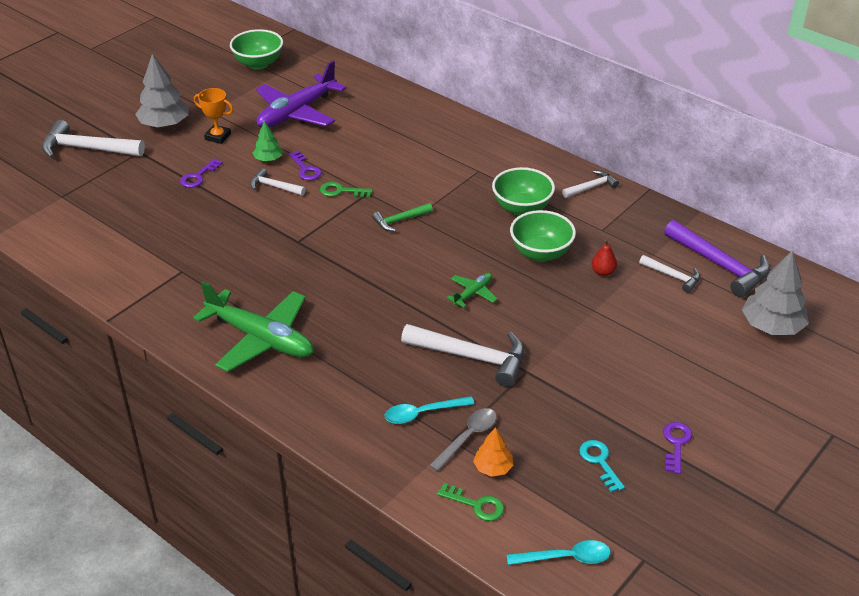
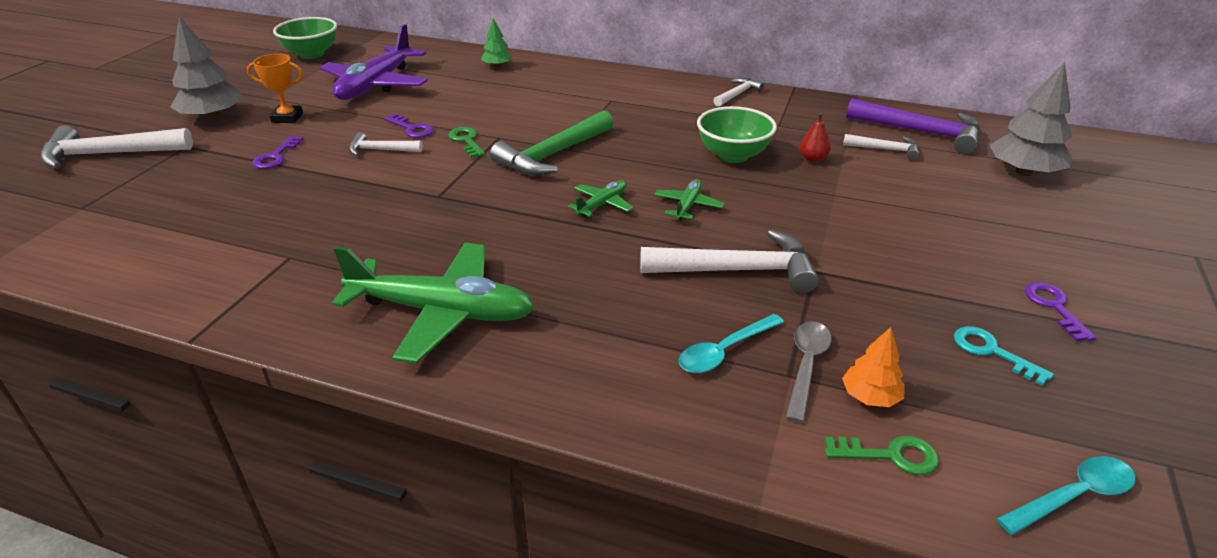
camera: 20 degrees left, 5 degrees down
(268, 159) = (361, 127): green tree -> green tree (497, 66)
(341, 191) = (466, 141): green key -> green key turned 75 degrees clockwise
(400, 220) = (553, 155): green hammer -> green hammer, size x1.85
(411, 277) = (602, 204): none -> green plane
(522, 208) = (681, 122): green bowl -> none

